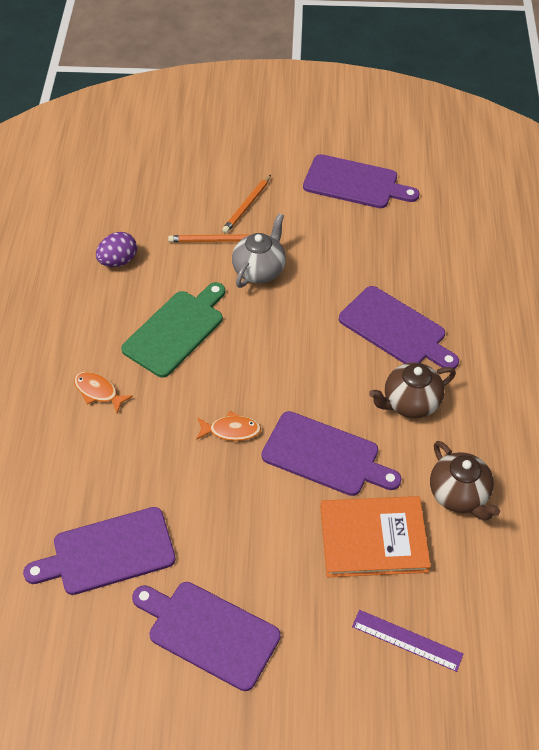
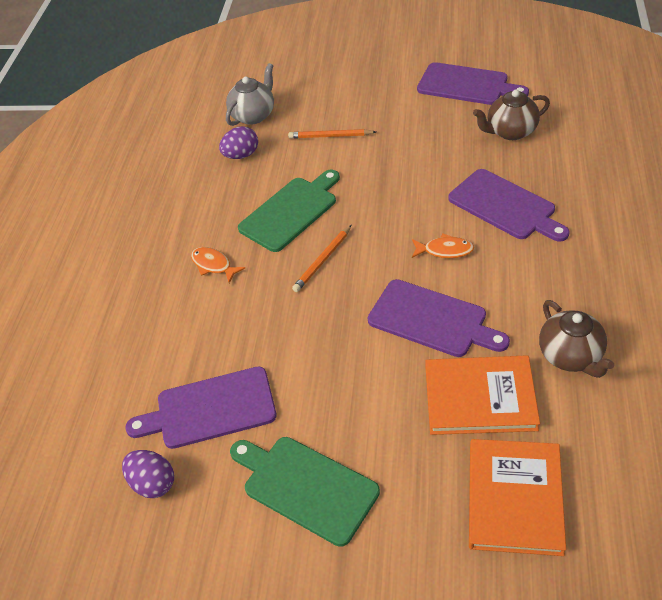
camera: 10 degrees right, 5 degrees down
(57, 631) = (153, 483): none -> purple egg
(209, 632) = (306, 487): purple cutting board -> green cutting board
(231, 430) = (339, 298): orange fish -> orange fish (445, 250)
(247, 206) = (364, 107): orange pencil -> orange pencil (323, 260)
(259, 270) = (373, 159): grey teapot -> grey teapot (253, 115)
(407, 640) = (515, 498): purple ruler -> orange book
(410, 403) = (519, 271): brown teapot -> brown teapot (510, 132)

